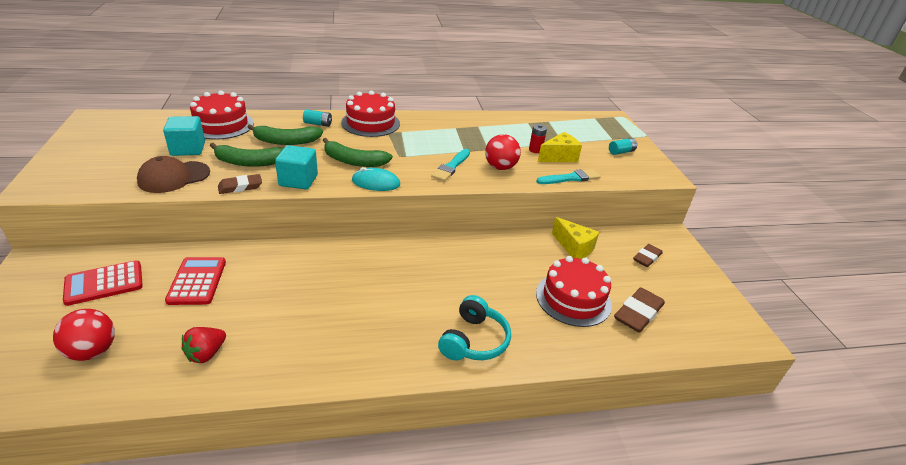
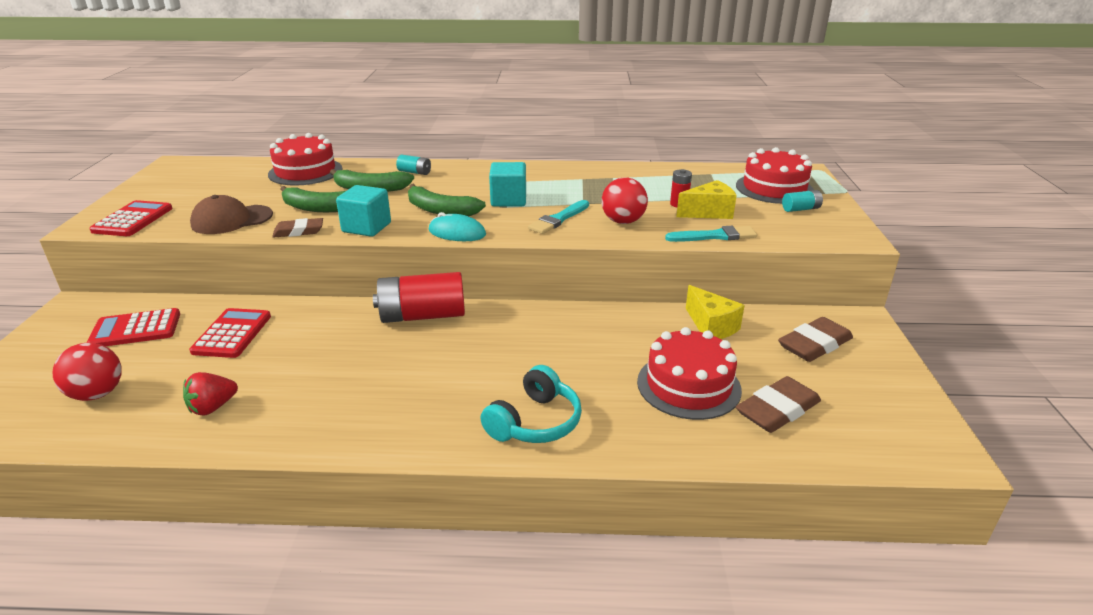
camera: 15 degrees right, 5 degrees down
(77, 180) = (133, 220): none -> red calculator
(188, 149) = (259, 193): turquoise cube -> turquoise cube (508, 200)
(355, 253) = (422, 316): none -> red battery
(370, 123) = (478, 172): red cake -> red cake (774, 188)
(647, 258) = (814, 344): brown eraser -> brown eraser, size x1.53

